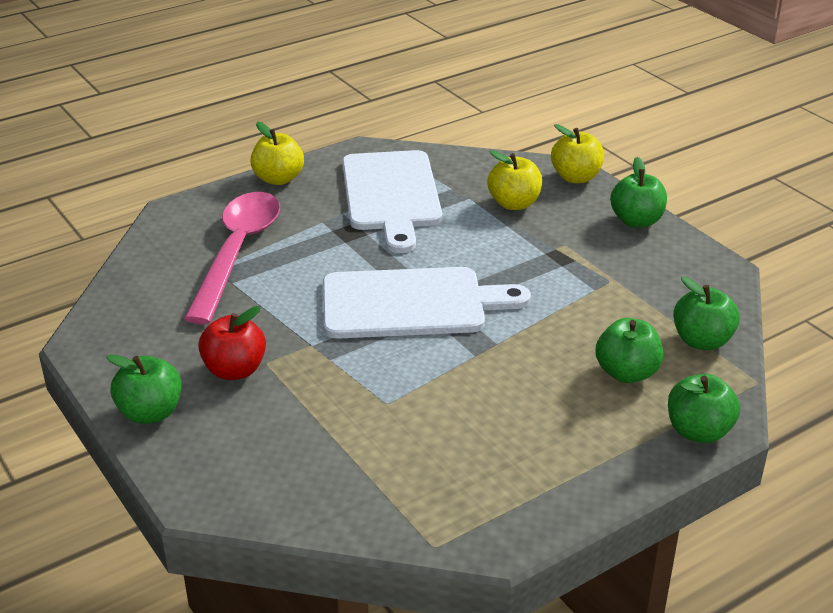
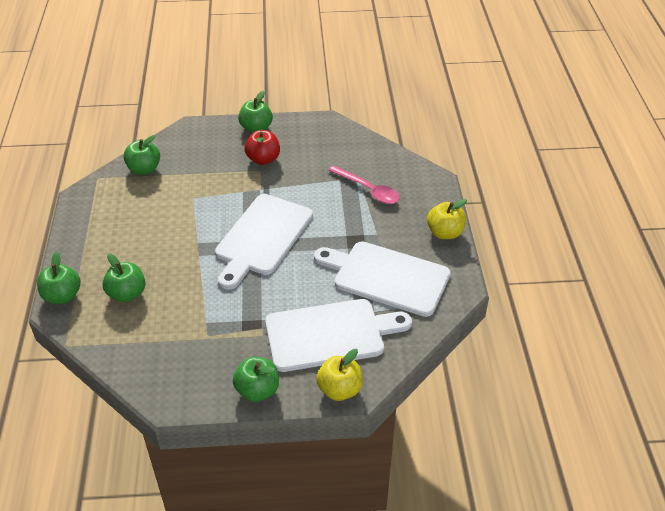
camera: 120 degrees right, 10 degrees up
(237, 252) = (368, 190): pink spoon -> pink spoon, size x0.63
(514, 204) = (330, 334): yellow apple -> white cutting board
(702, 341) = (118, 343): green apple -> green apple (144, 169)

